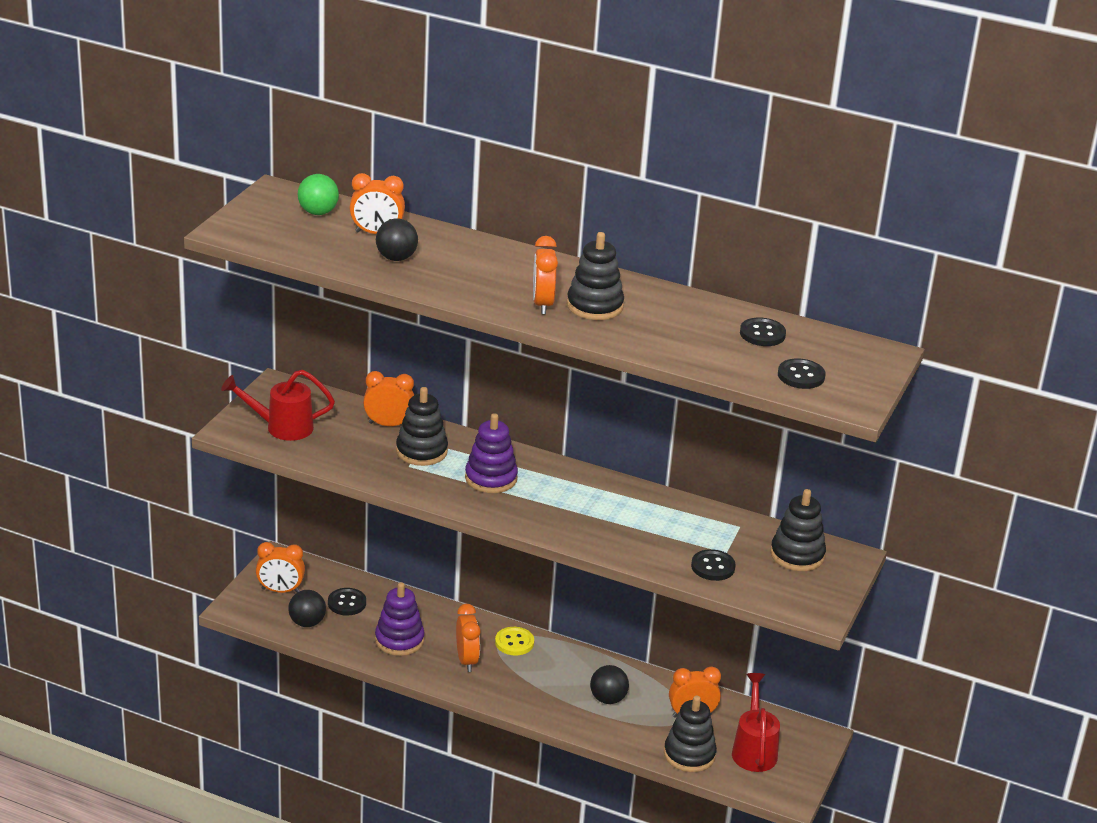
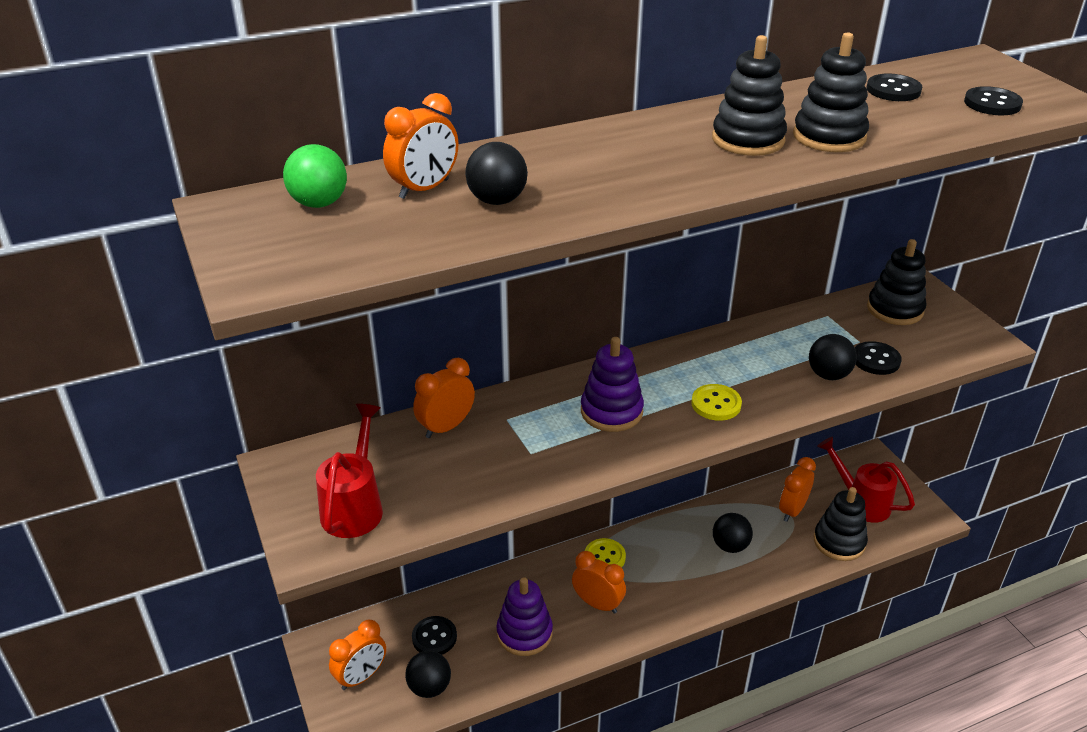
camera: 45 degrees left, 5 degrees up
(282, 427) = (355, 506): red watering can -> red watering can turned 150 degrees clockwise
(421, 451) = (517, 431): black stacking toy -> black stacking toy (829, 136)
(542, 304) = (711, 163): orange clock -> none
(558, 516) = (716, 404): none -> yellow button
(662, 552) = (828, 375): none -> black ball

